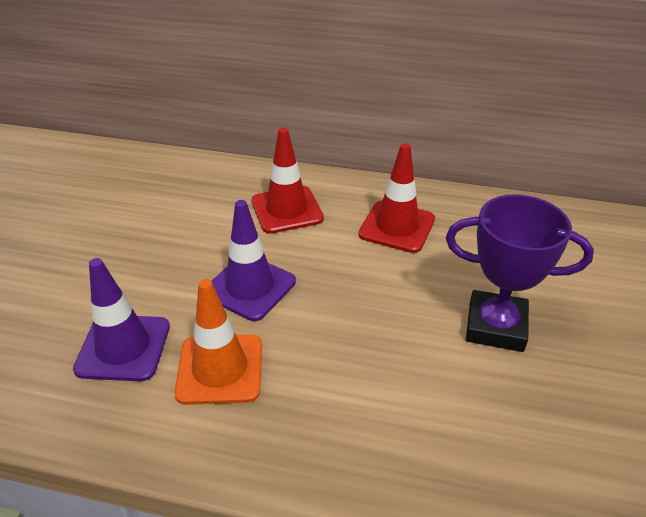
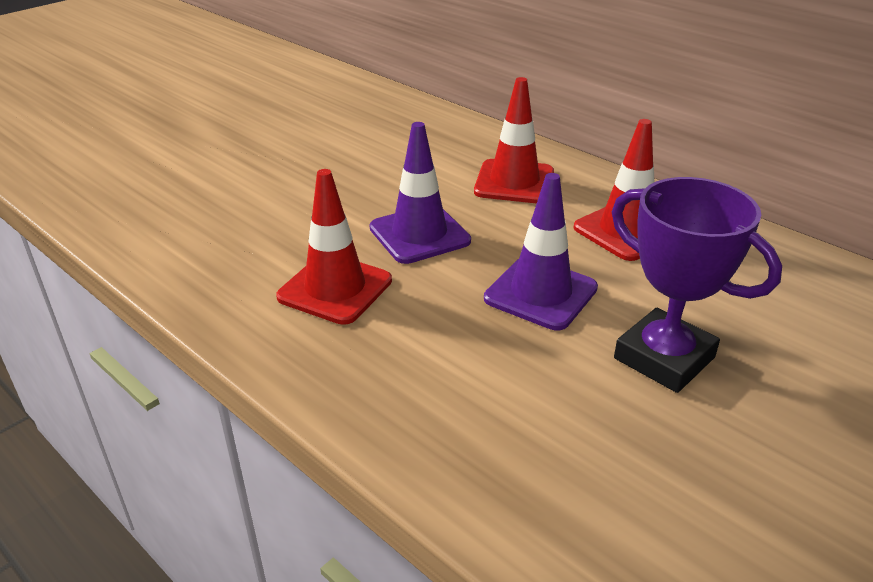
camera: 30 degrees right, 5 degrees down
(123, 347) = (266, 243): purple traffic cone -> purple traffic cone (540, 293)
(220, 369) = (335, 289): orange traffic cone -> red traffic cone

